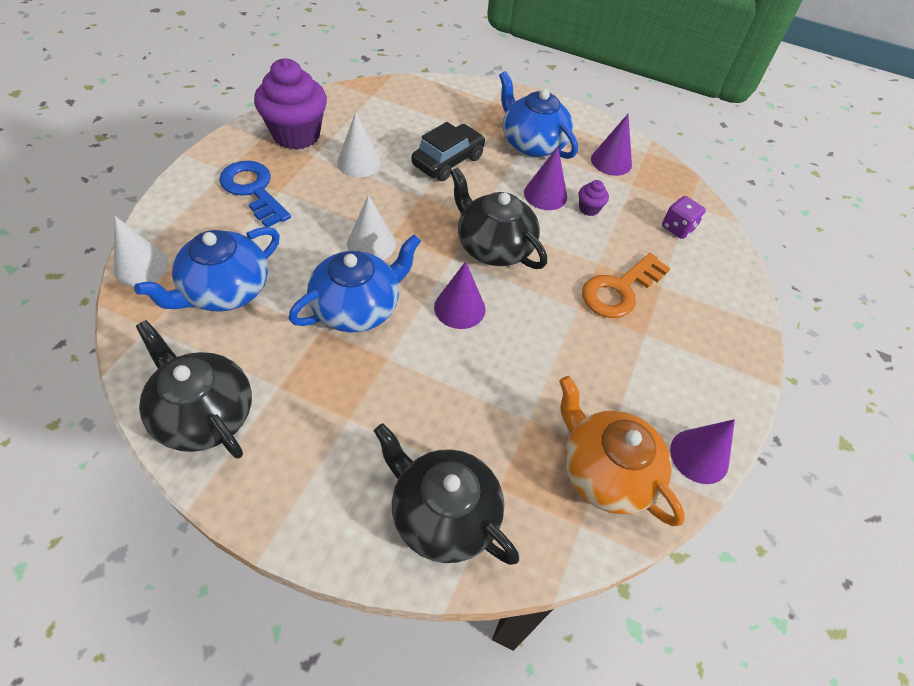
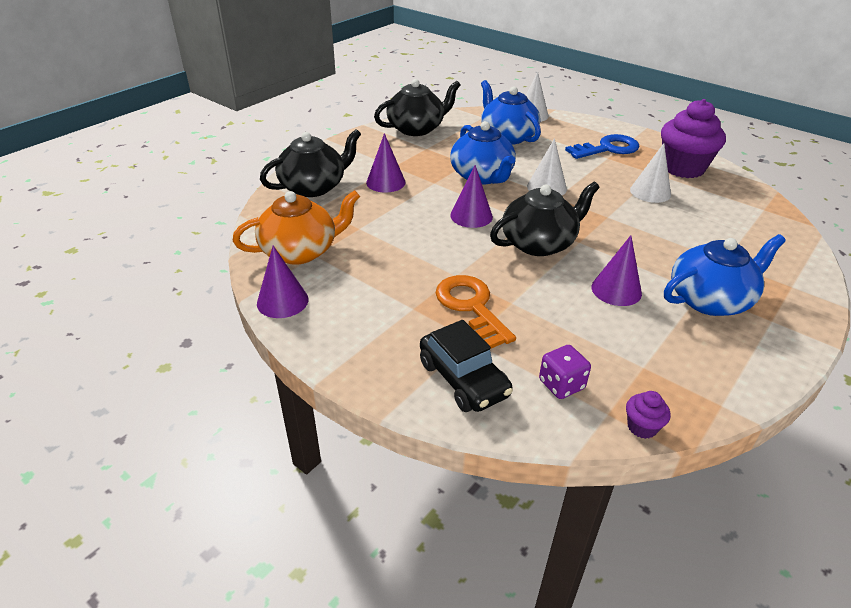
camera: 110 degrees right, 15 degrees down
(448, 161) = (662, 237): black car -> black car (463, 379)
(589, 209) = (594, 316): purple cupcake -> purple cupcake (642, 427)
(611, 161) = (689, 360): purple cone -> purple cone (385, 182)

